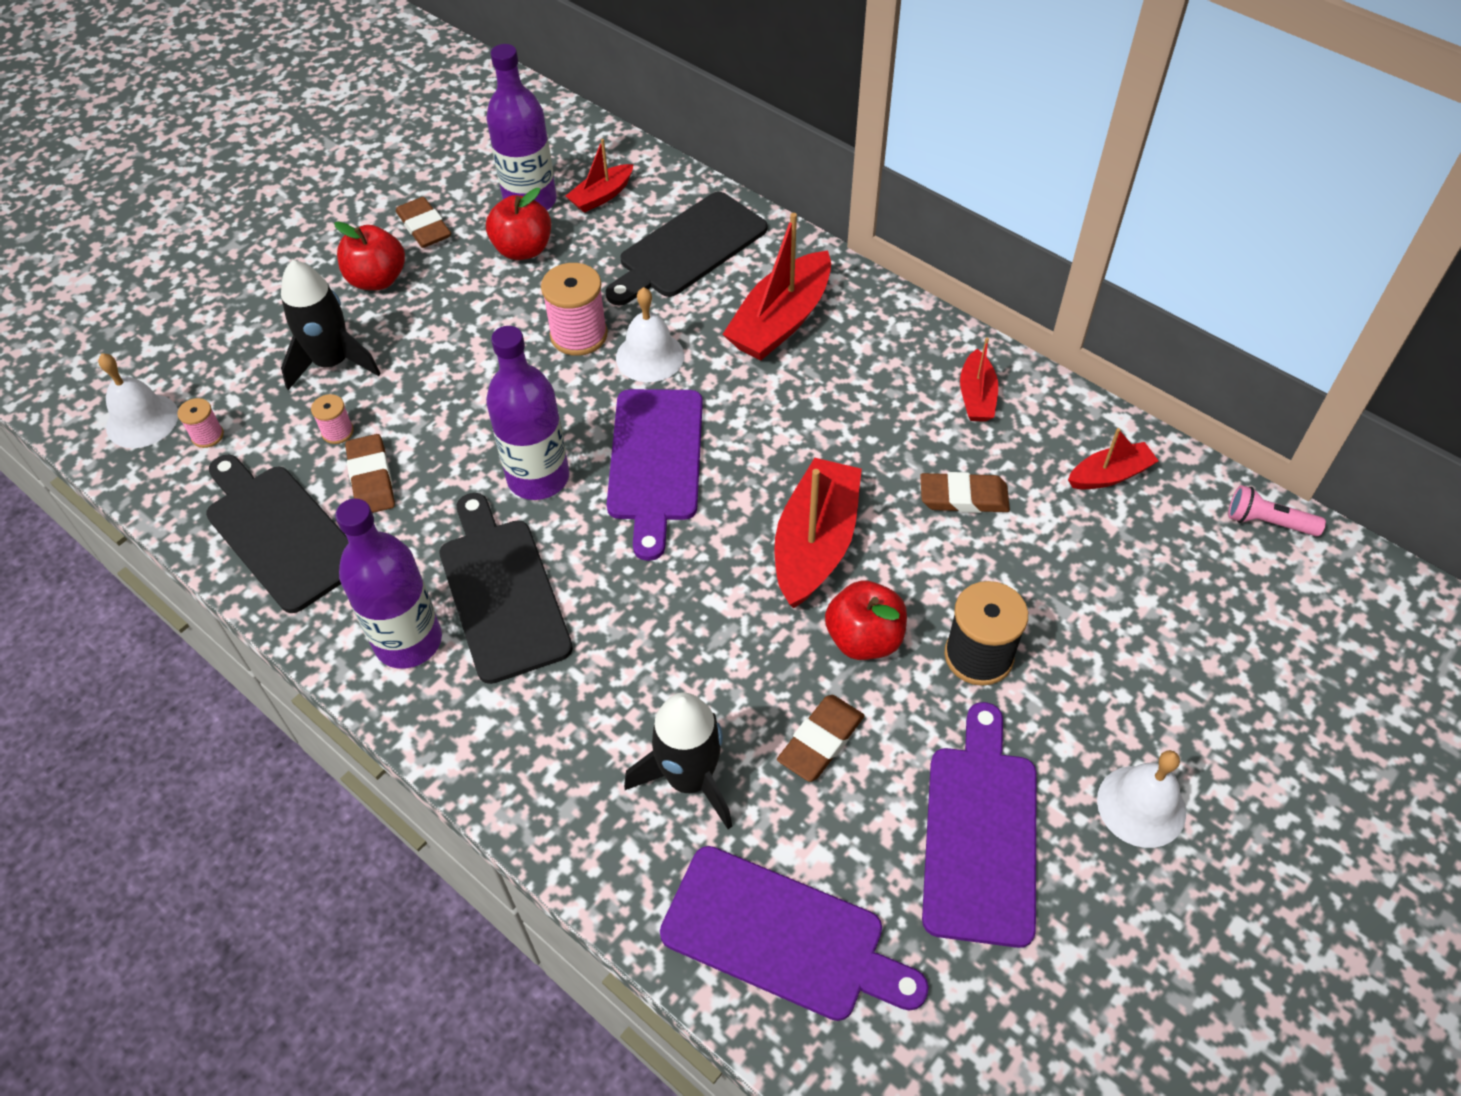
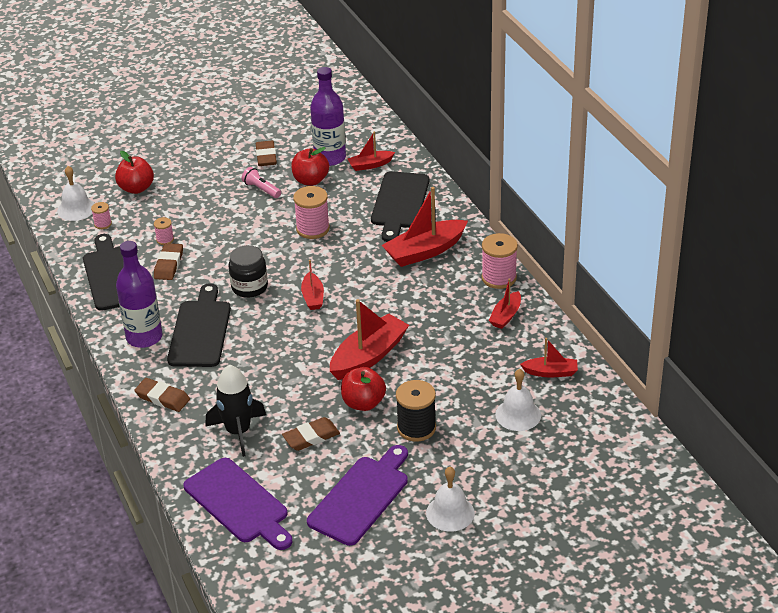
camera: 25 degrees right, 15 degrees down
(332, 362) = (181, 208): black rocket -> none
(377, 279) = (226, 175): red apple -> red apple (136, 188)
(538, 478) = (249, 287): purple bottle -> black jar
(650, 356) = (343, 249): white bell -> white bell (518, 414)
(655, 461) = (313, 297): purple cutting board -> red boat
(688, 249) = (399, 203): black cutting board -> black cutting board turned 60 degrees counterclockwise
(921, 333) = (499, 278): none -> pink spool
(963, 497) = (462, 359): brown eraser -> brown eraser (162, 398)
(1267, 522) = (621, 419): pink flashlight -> pink flashlight (261, 189)

